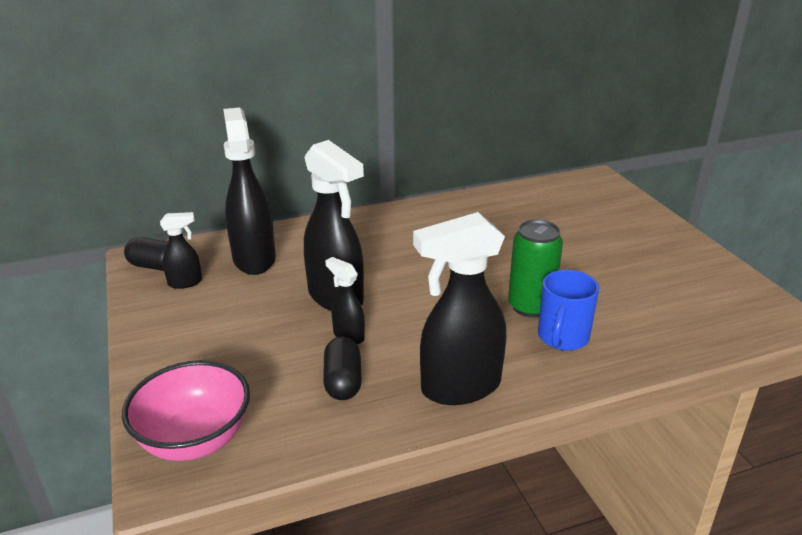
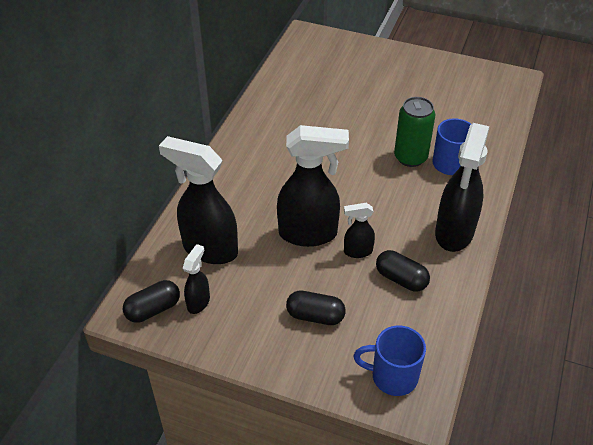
camera: 50 degrees left, 15 degrees up
(195, 440) = (392, 376): pink bowl -> blue mug
(232, 350) = (315, 316): none -> black capsule

